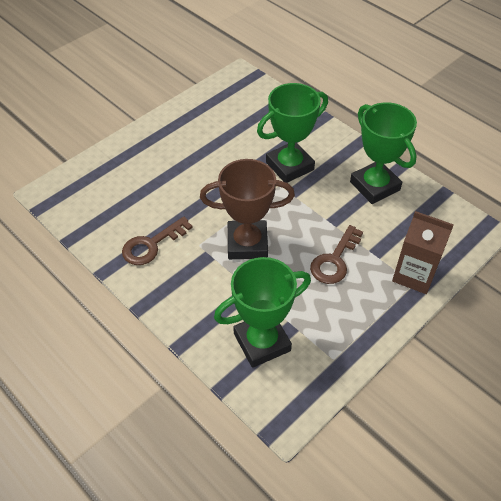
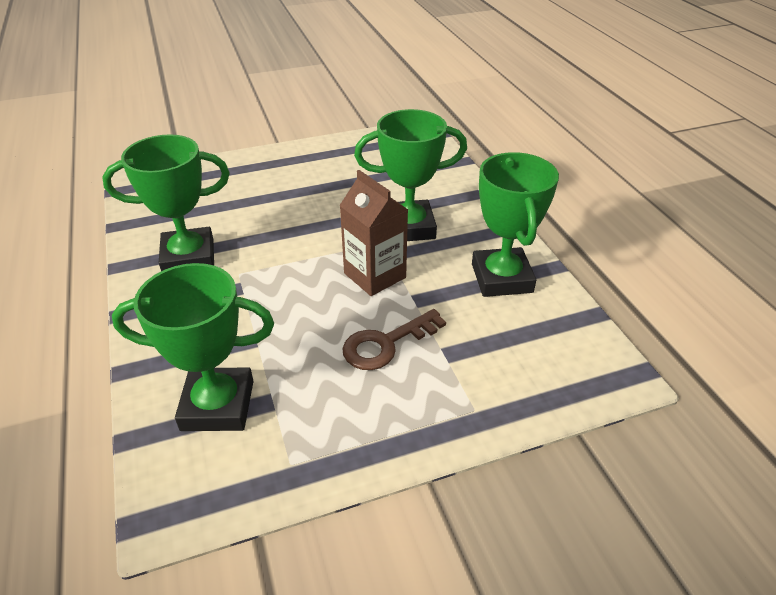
camera: 25 degrees right, 10 degrees down
(151, 245) = (189, 257): brown key -> green trophy
(247, 243) = (293, 290): brown trophy -> none
(414, 275) = (483, 399): brown carton -> brown carton (375, 275)

